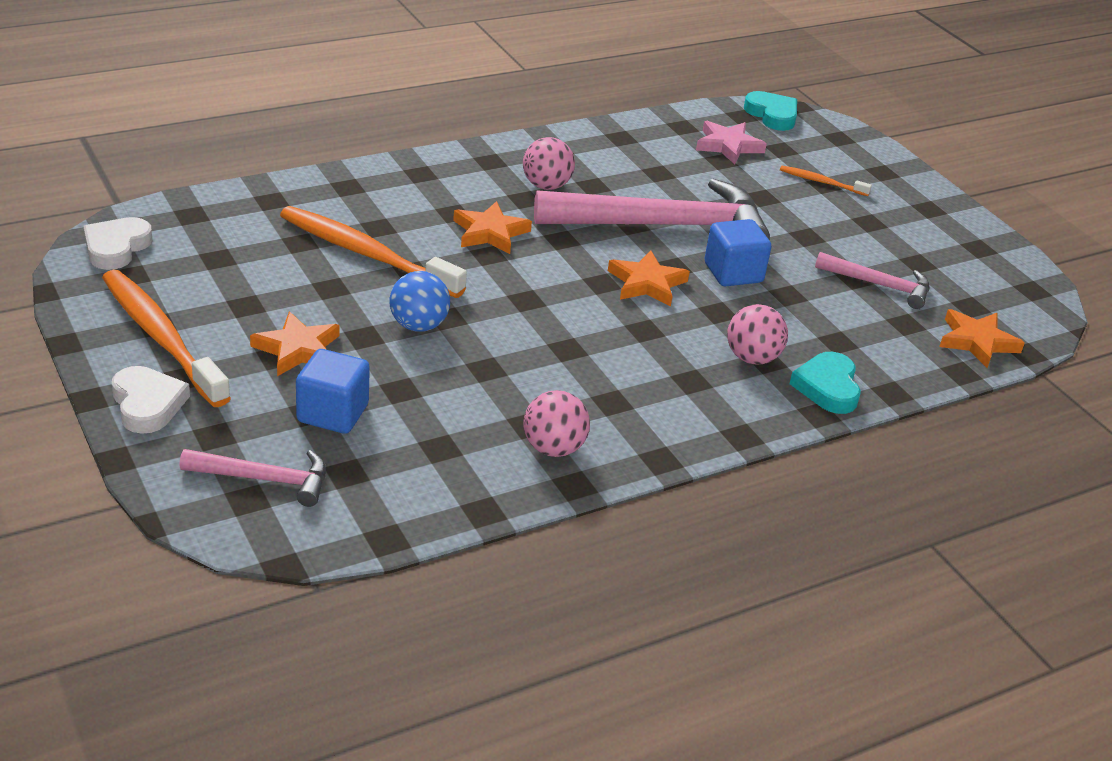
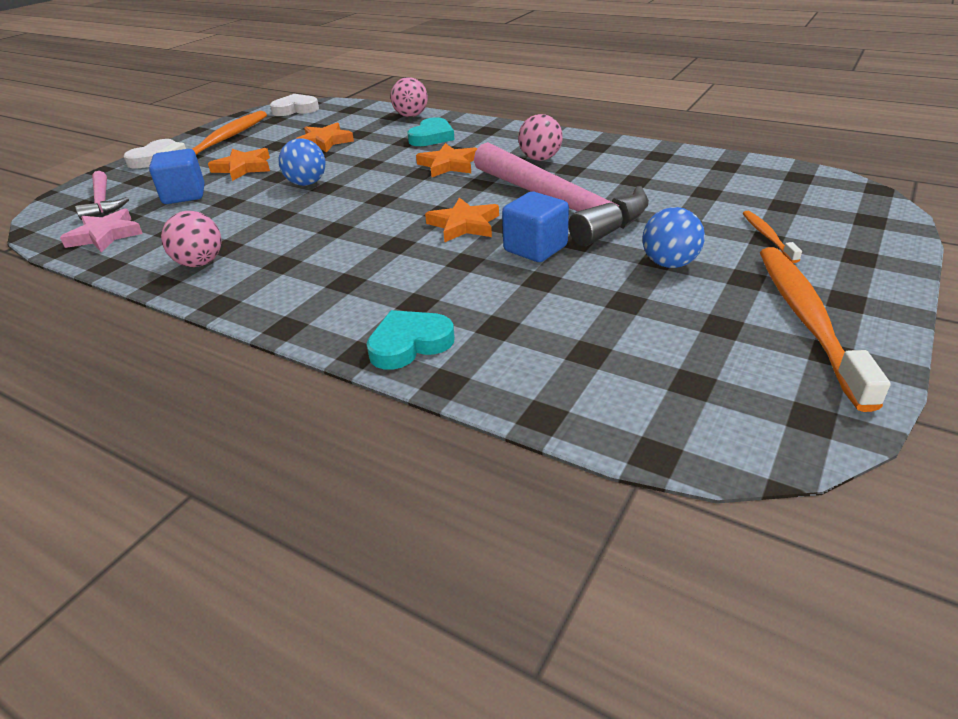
camera: 65 degrees right, 0 degrees up
(366, 254) = (369, 148): orange toothbrush -> orange toothbrush (807, 320)
(728, 146) = (736, 187): pink star -> pink star (105, 235)
(752, 358) = (412, 295): pink ball -> pink ball (411, 116)
(772, 115) = (833, 185): turquoise heart -> turquoise heart (432, 137)
(819, 236) = (669, 264): none -> blue ball
(879, 285) = (636, 317): pink hammer -> none
(977, 341) = (622, 408): orange star -> orange star (324, 142)

